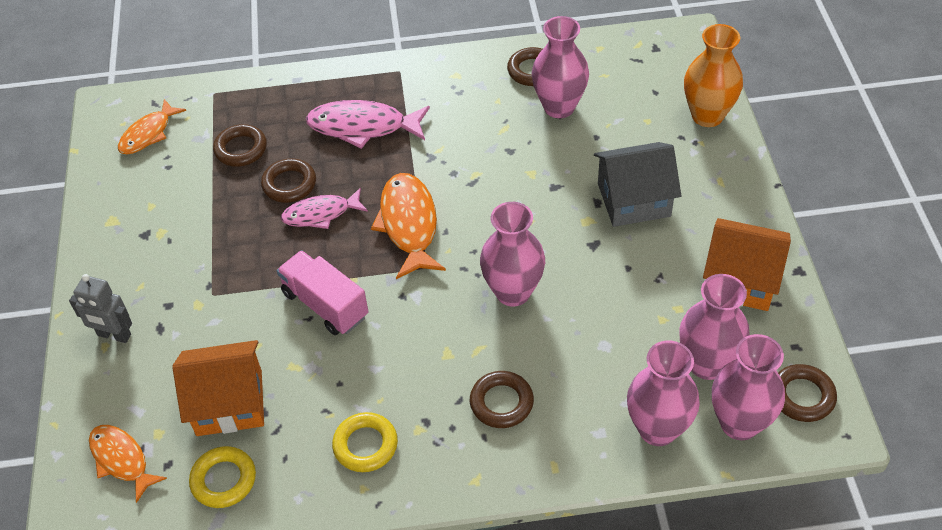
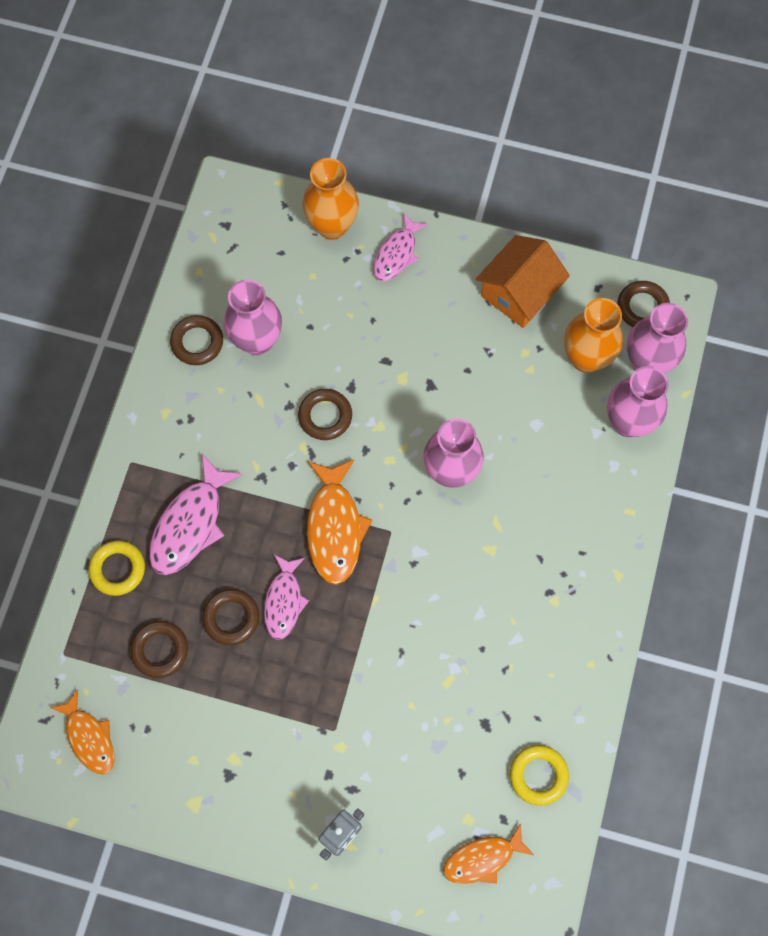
camera: 70 degrees left, 20 degrees up
(229, 403) = (462, 749): orange house -> none
(325, 305) = (393, 632): pink truck -> none
(365, 445) = (552, 648): yellow ring -> yellow ring (118, 569)
(409, 224) = (335, 528): orange fish -> orange fish turned 105 degrees counterclockwise
(501, 402) = (556, 526): brown ring -> brown ring (325, 416)
(634, 200) = (398, 331): grey house -> none
(707, 364) = (586, 358): pink vase -> orange vase
(713, 171) = (397, 254): none -> pink fish

